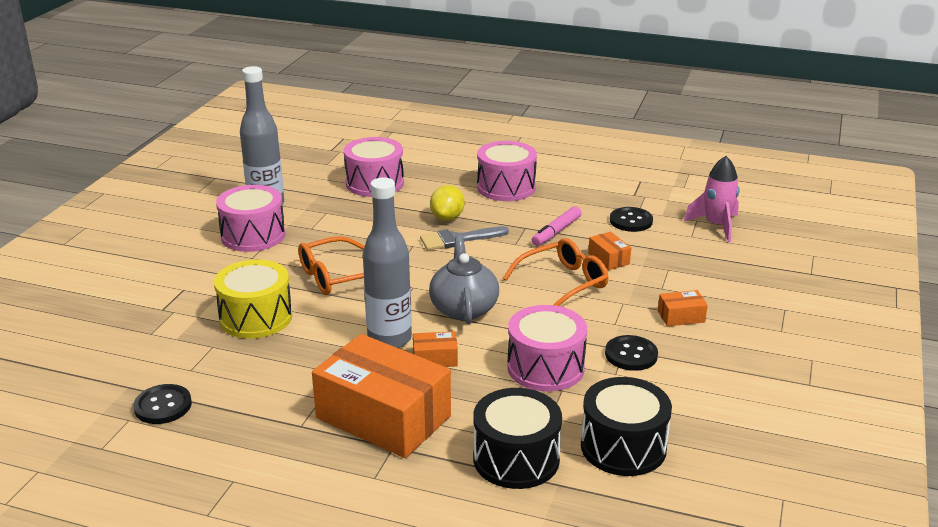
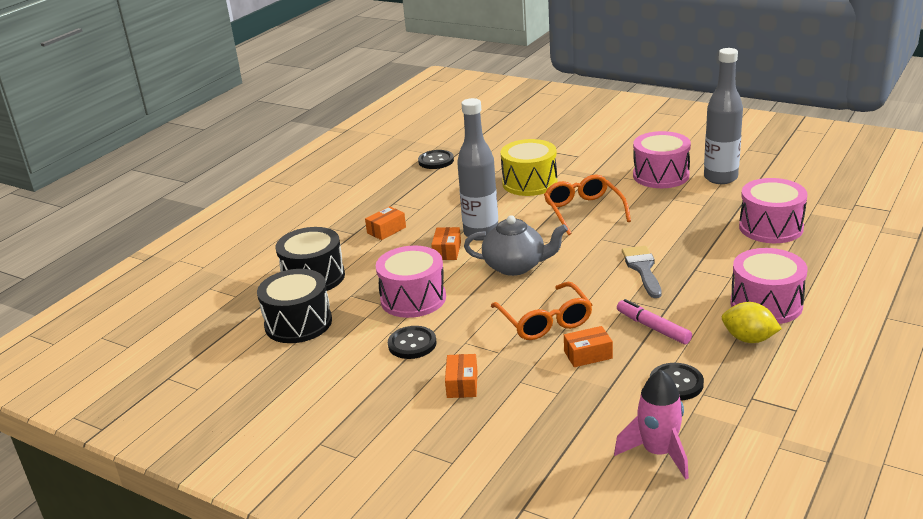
camera: 105 degrees right, 0 degrees up
(383, 417) = (386, 230): orange box -> orange box, size x0.41
(447, 218) = (690, 265): yellow lemon -> yellow lemon (749, 339)

